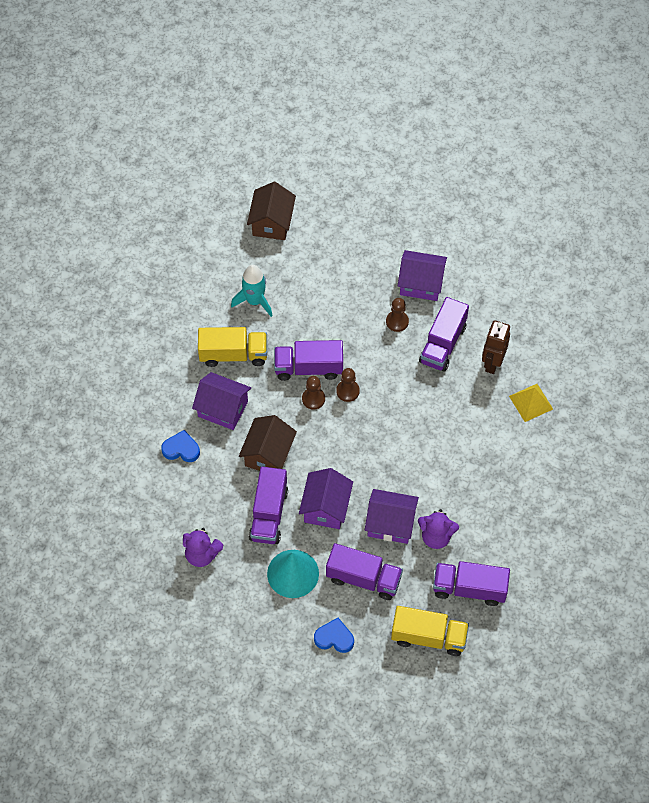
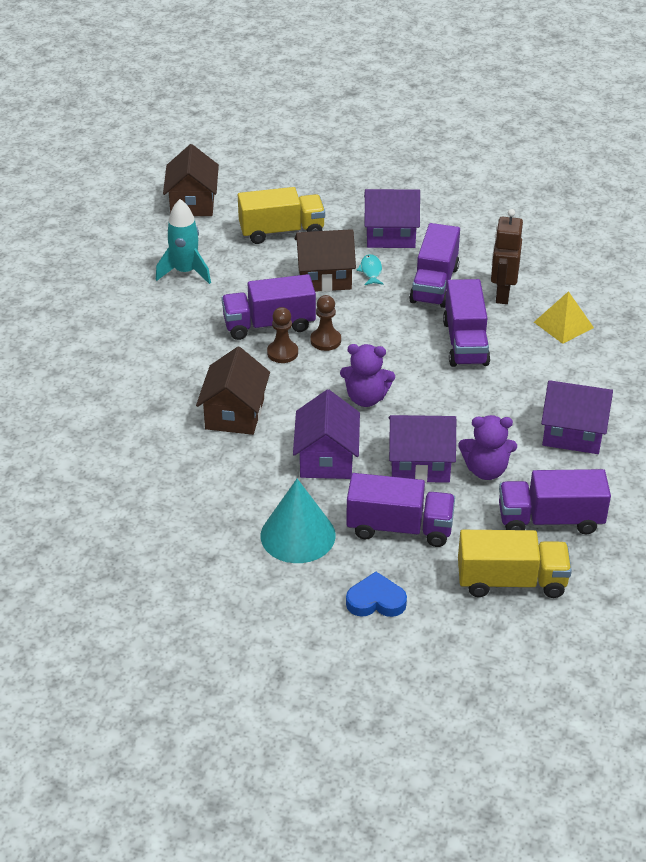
camera: 10 degrees left, 20 degrees down
(181, 449) = (114, 422): blue heart -> none
(202, 554) = (162, 531): purple teddy bear -> purple teddy bear (366, 398)
(223, 409) = (163, 376): purple house -> purple house (573, 433)
(233, 354) = (168, 323): yellow truck -> yellow truck (281, 231)
(269, 514) = (249, 475): purple truck -> purple truck (465, 342)
(360, 323) = (324, 277): none -> brown house
(397, 321) = (371, 271): brown pawn -> turquoise fish

